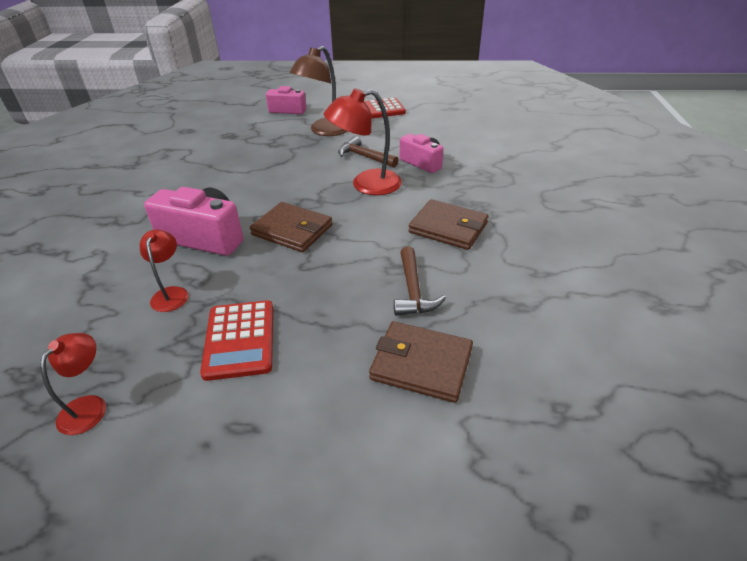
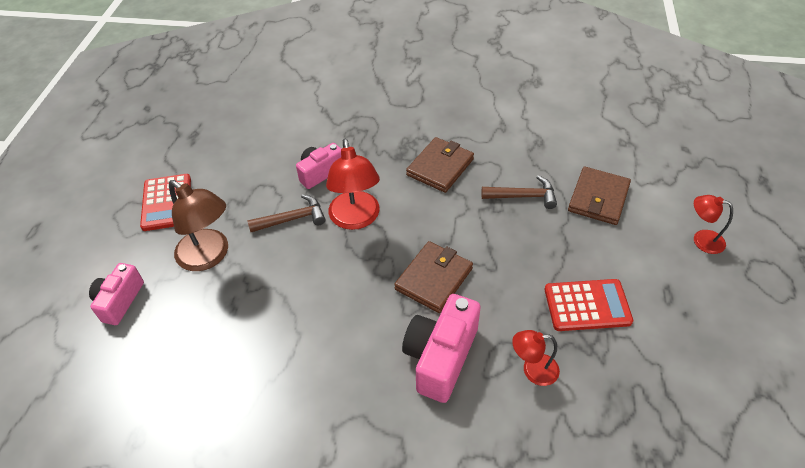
camera: 85 degrees left, 10 degrees up
(89, 406) = (670, 400): red lamp -> red lamp (701, 240)
(364, 157) = (292, 219): brown hammer -> brown hammer turned 150 degrees counterclockwise

